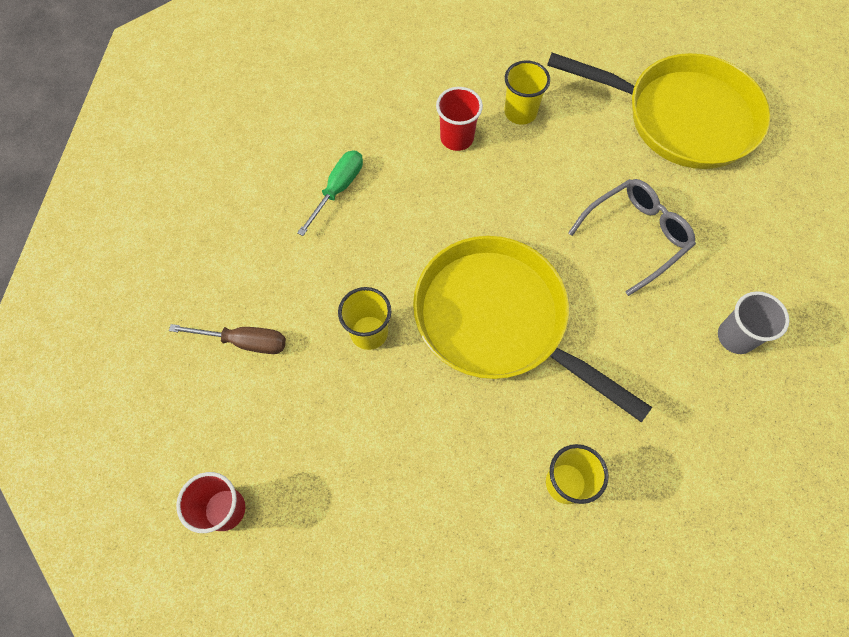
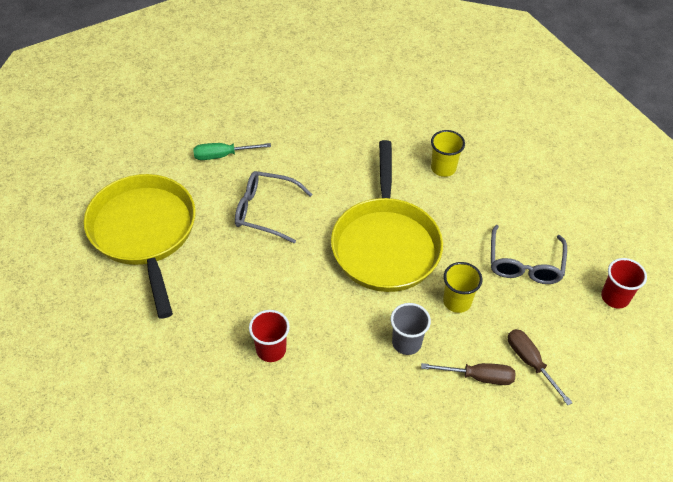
camera: 130 degrees left, 15 degrees down
(276, 282) = (478, 377): none -> brown screwdriver
(338, 189) = (379, 394): green screwdriver -> green screwdriver (223, 155)
(351, 448) = (524, 264): none -> grey glasses
(520, 112) = (214, 325): yellow cup -> none
(735, 337) = (293, 141): grey cup -> grey cup (406, 343)

